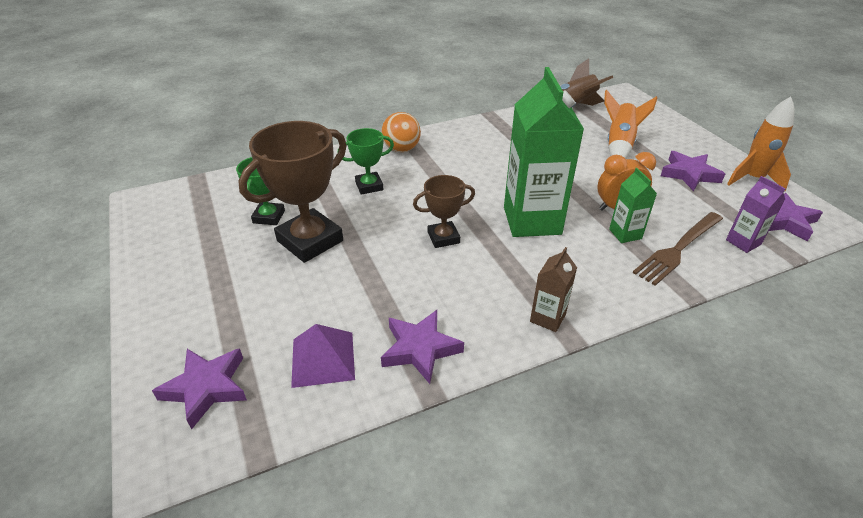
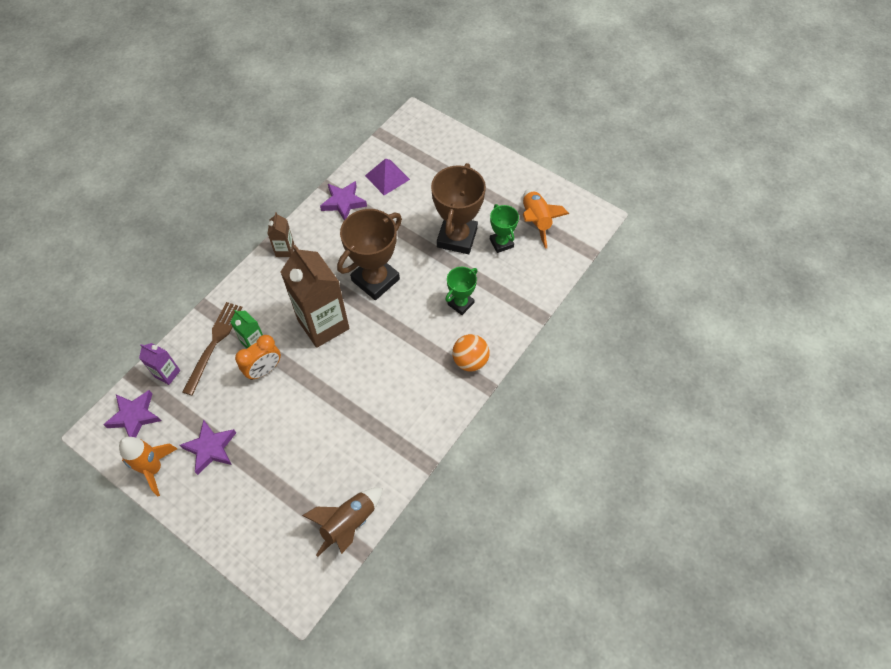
camera: 150 degrees right, 20 degrees up
(206, 388) = (427, 143): purple star -> none
(443, 237) = (375, 280): brown trophy -> brown trophy, size x1.82
(532, 221) = (323, 324): green carton -> brown carton
(619, 145) = (281, 468): orange rocket -> orange rocket (536, 221)

